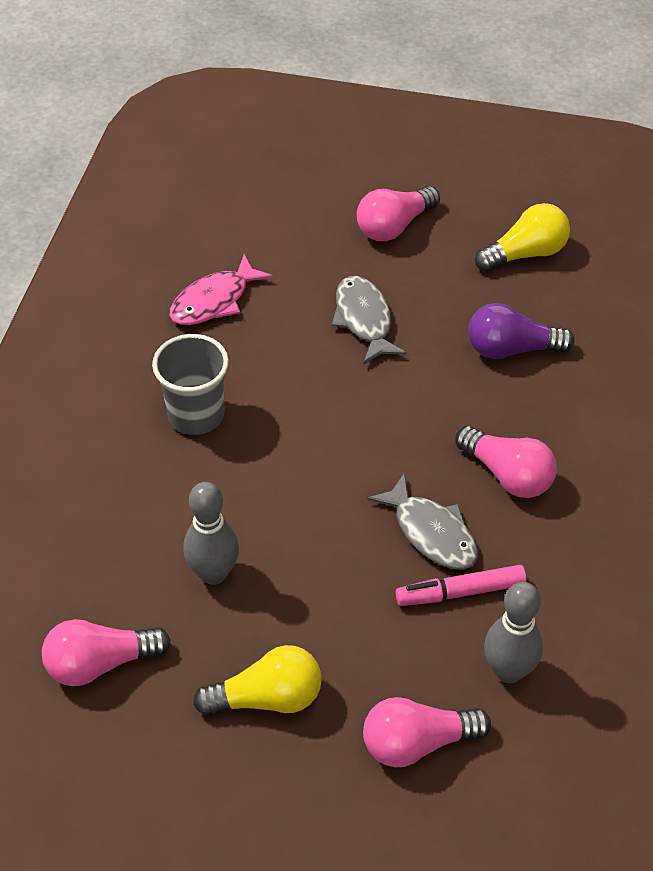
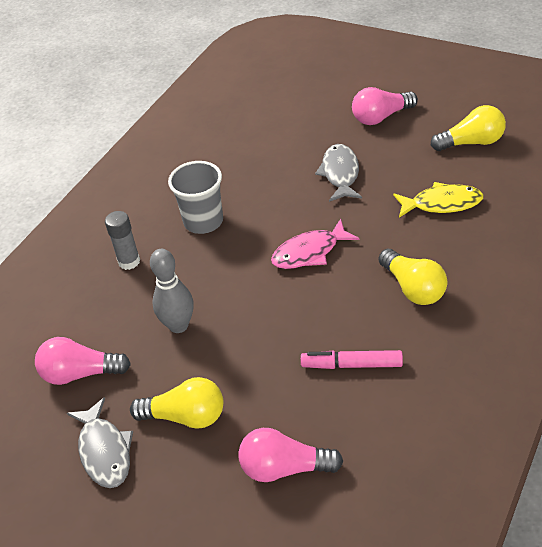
camera: 20 degrees right, 5 degrees down
(110, 489) = (129, 261): none -> grey glue stick
(214, 301) = (241, 152): pink fish -> pink fish (309, 252)
(431, 533) = (343, 320): grey fish -> grey fish (104, 451)
(507, 475) = (413, 288): pink light bulb -> yellow light bulb
(508, 671) = (371, 427): grey bowling pin -> none
(511, 349) = (442, 204): purple light bulb -> yellow fish

